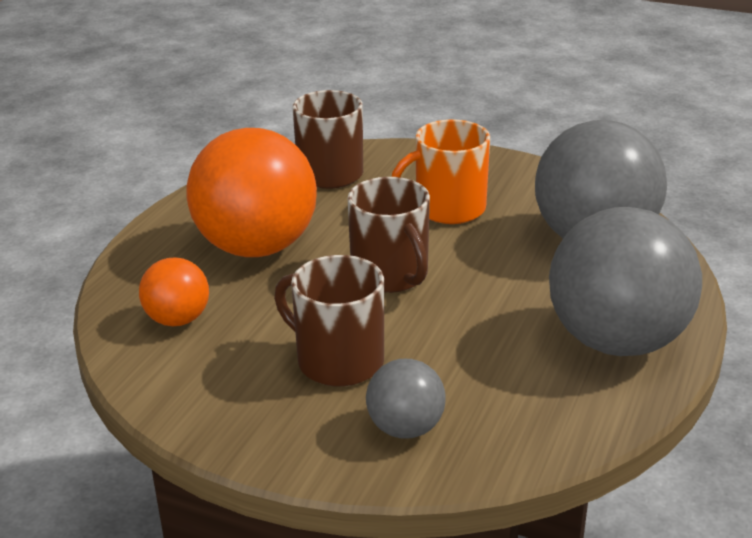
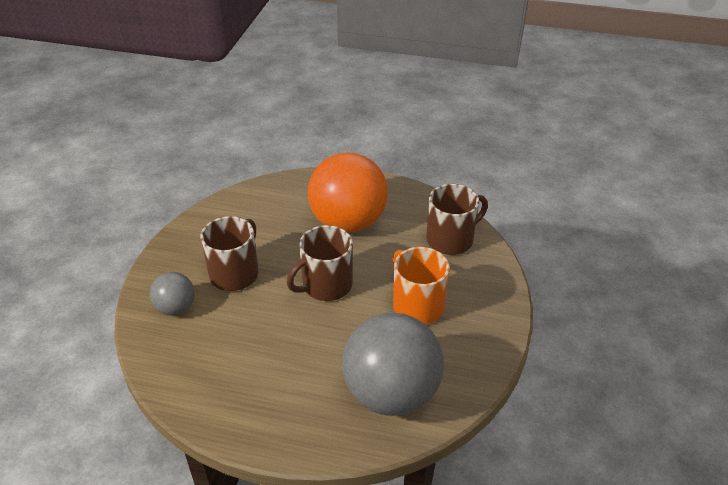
camera: 80 degrees right, 10 degrees up
(178, 319) = (270, 207): orange ball -> none
(616, 341) = (260, 405): grey ball -> none

